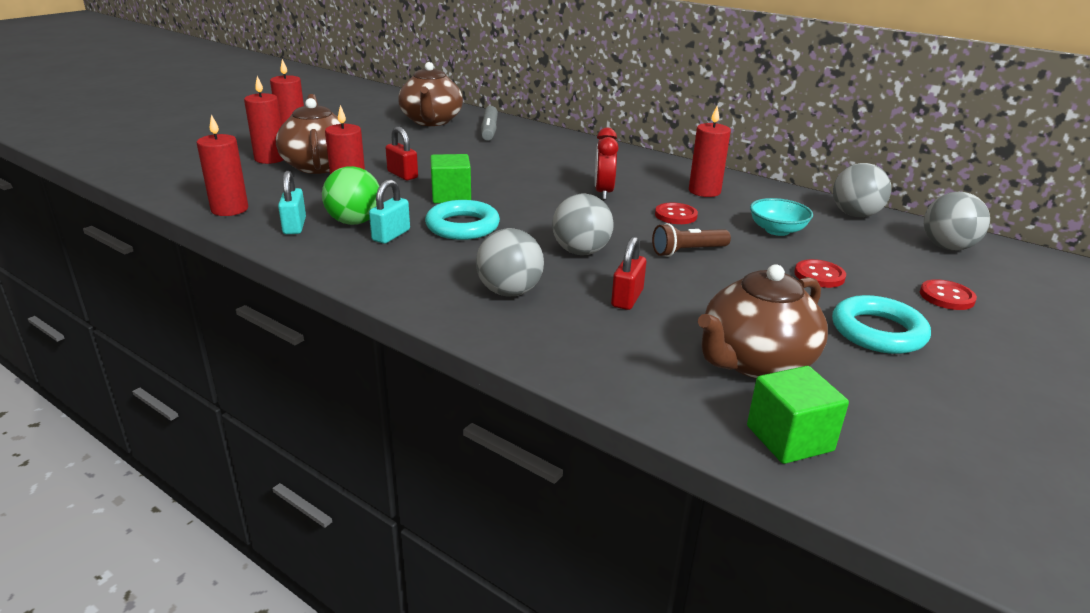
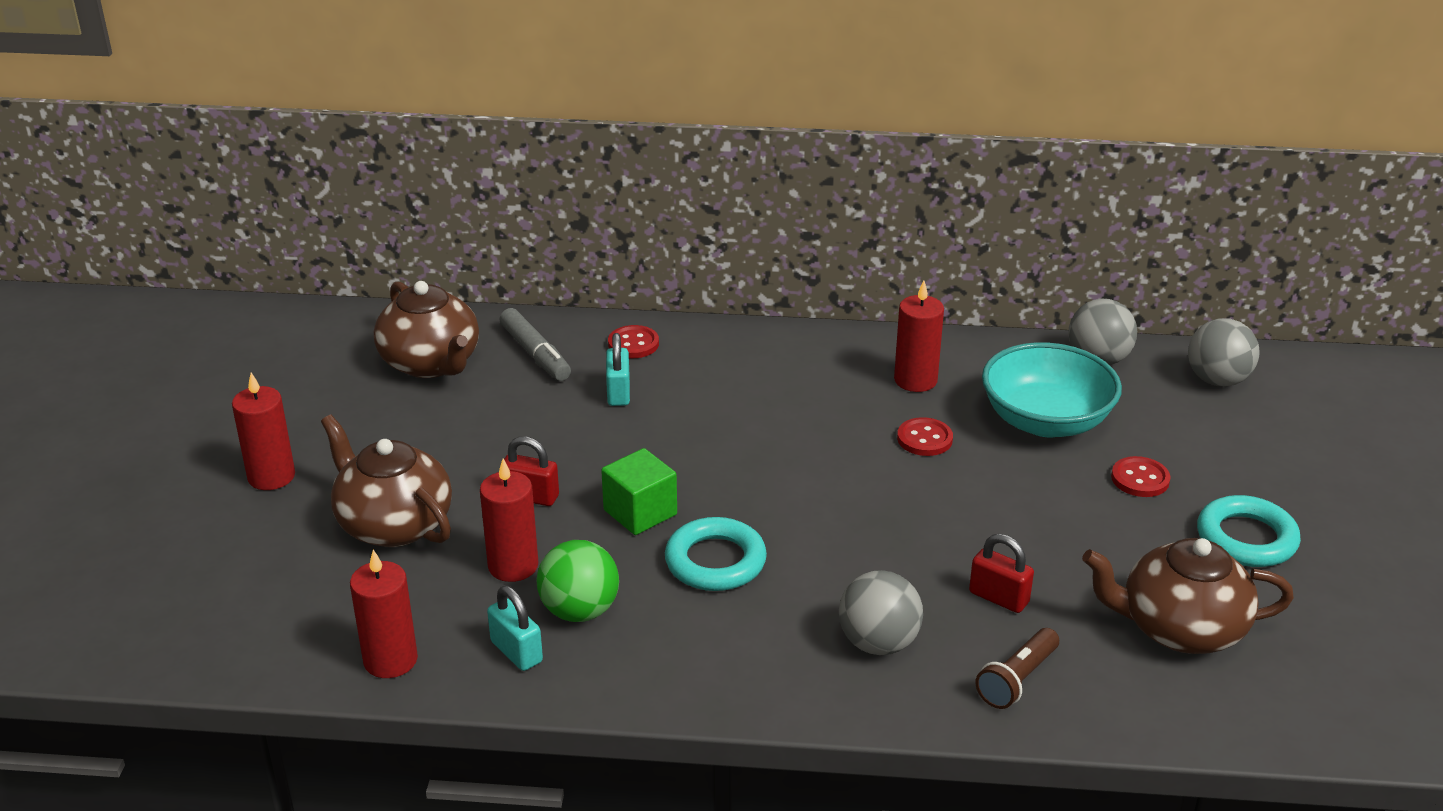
camera: 30 degrees left, 5 degrees up
(270, 159) = (305, 539): red candle -> none
(391, 235) = (652, 614): turquoise padlock -> turquoise padlock (618, 393)
(581, 252) = (886, 546): grey ball -> none
(603, 192) = (809, 430): red clock -> none
(627, 298) = (998, 597): red padlock -> red padlock turned 45 degrees counterclockwise
(687, 251) = (990, 496): brown flashlight -> brown flashlight (1017, 680)
(755, 361) = (1180, 629): brown teapot -> brown teapot turned 75 degrees clockwise
(777, 230) = (1046, 421): turquoise bowl -> turquoise bowl, size x1.79
(789, 438) = (1276, 707): green cube -> none
(946, 297) = (1266, 461): red button -> red button (633, 344)

